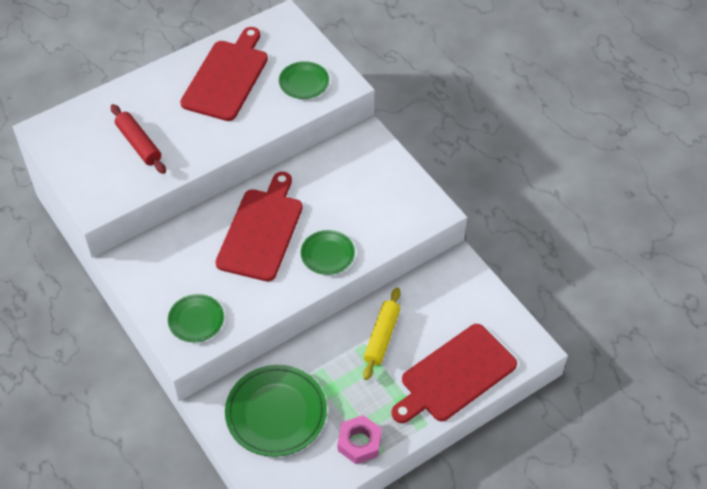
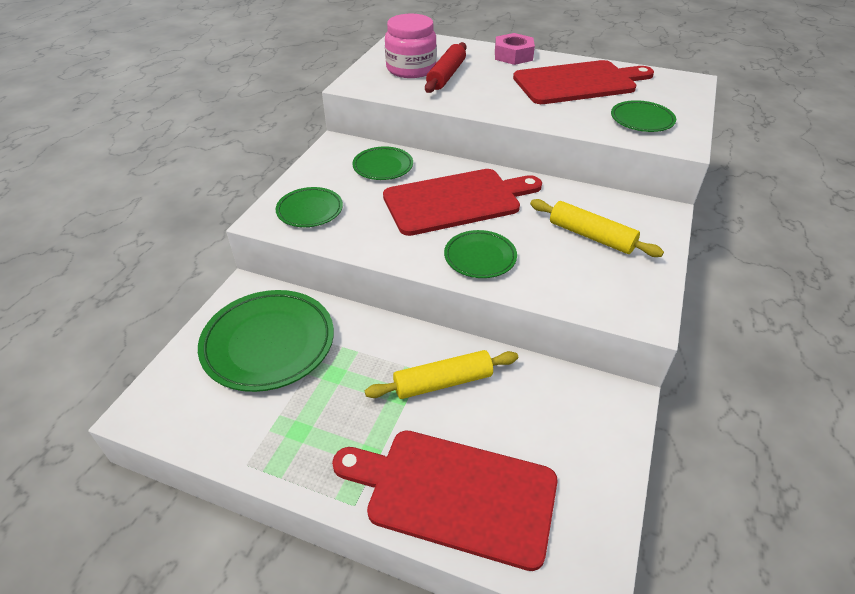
camera: 55 degrees right, 10 degrees down
(105, 159) = (411, 69): none -> pink jar
(181, 249) = (383, 167): none -> green plate
(357, 186) = (591, 236): none -> yellow rolling pin
(359, 443) = (276, 442): pink nut -> pink nut (513, 55)

